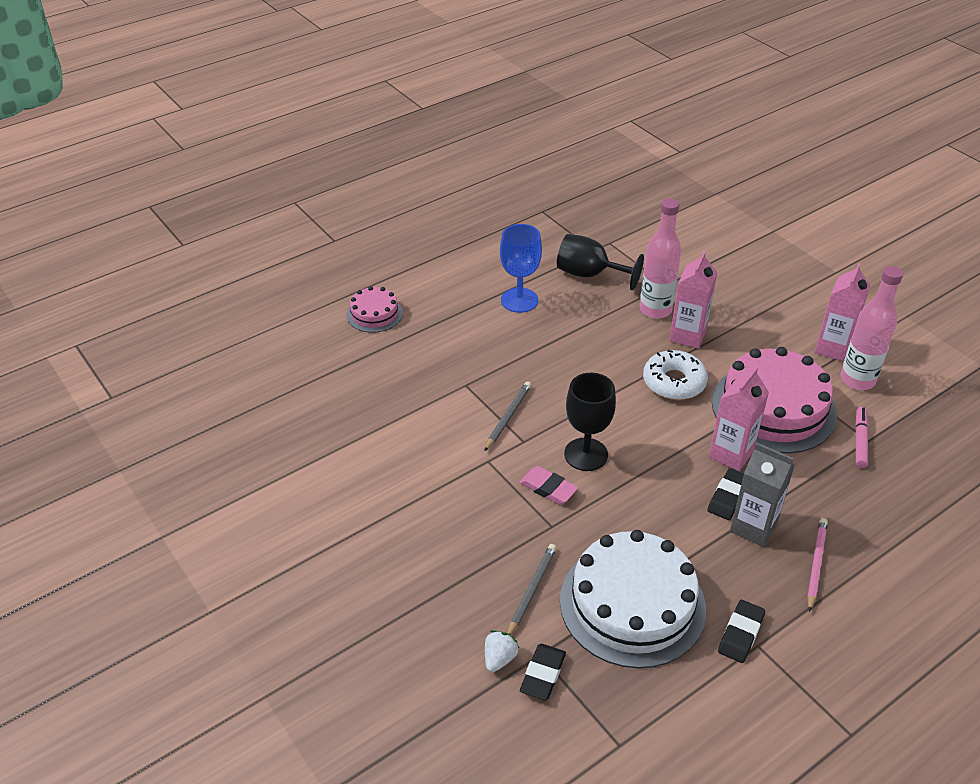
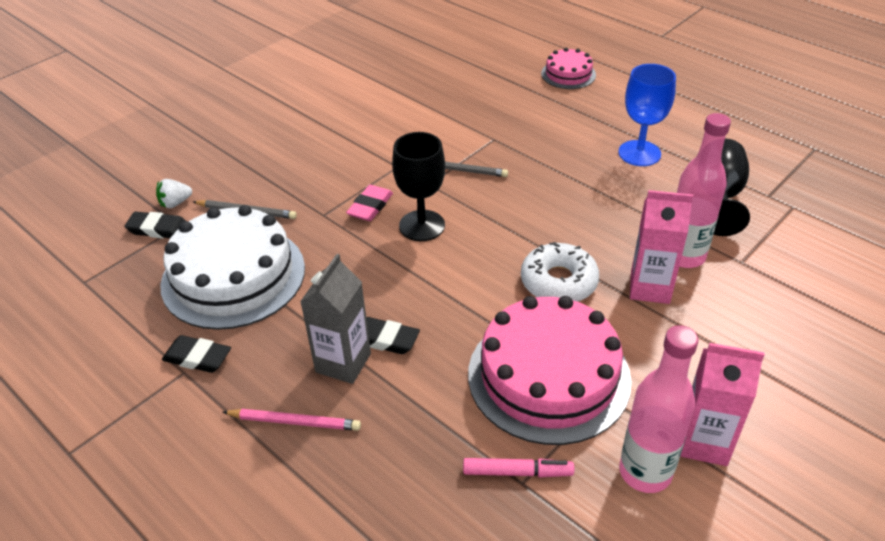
camera: 80 degrees right, 0 degrees up
(499, 658) = (175, 203): white strawberry -> white strawberry turned 135 degrees clockwise
(731, 454) = (454, 338): pink carton -> none

